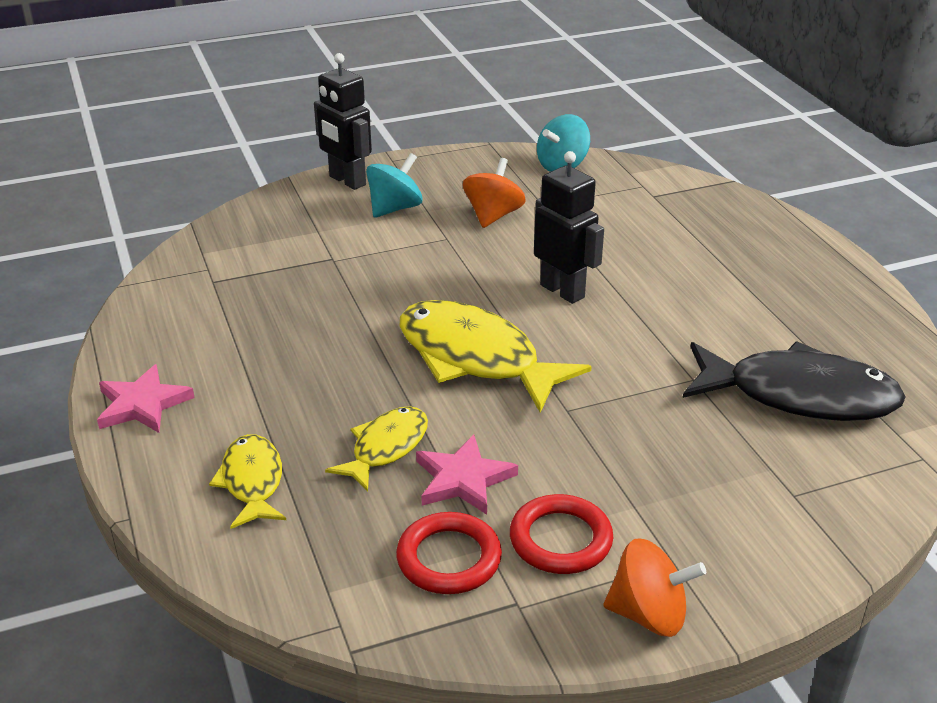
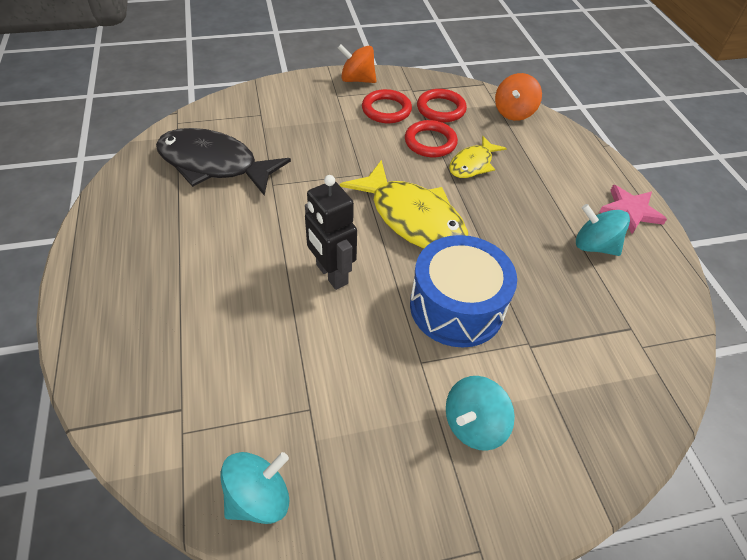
camera: 175 degrees left, 15 degrees up
(221, 353) = (594, 246): none -> turquoise spinning top
(252, 482) = (545, 155): yellow fish -> none
(347, 181) = (535, 498): black robot -> none
(411, 279) = (456, 307): none -> blue drum
(463, 479) = (430, 142): pink star -> red ring
(493, 216) = (368, 394): orange spinning top -> orange spinning top (513, 112)

